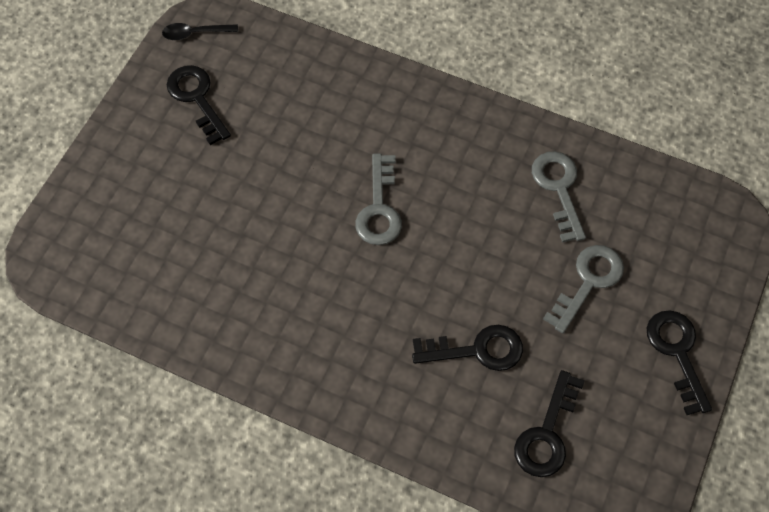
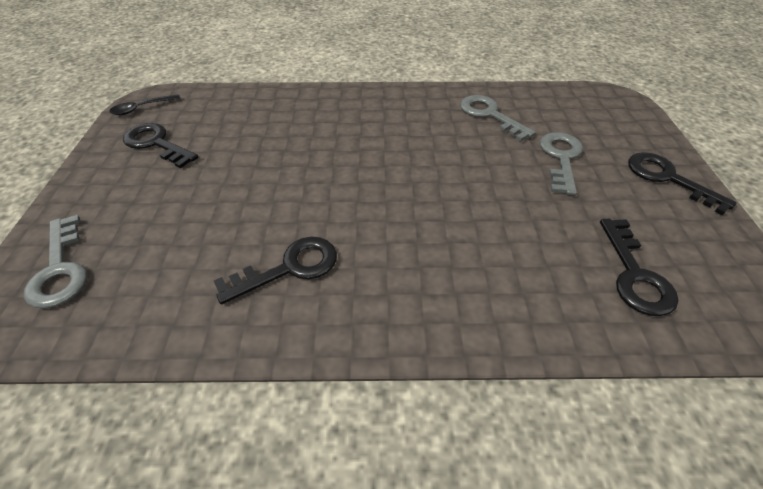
camera: 25 degrees left, 15 degrees down
(379, 208) = (360, 165): grey key -> grey key (60, 269)
(477, 350) = (517, 233): black key -> black key (289, 268)

